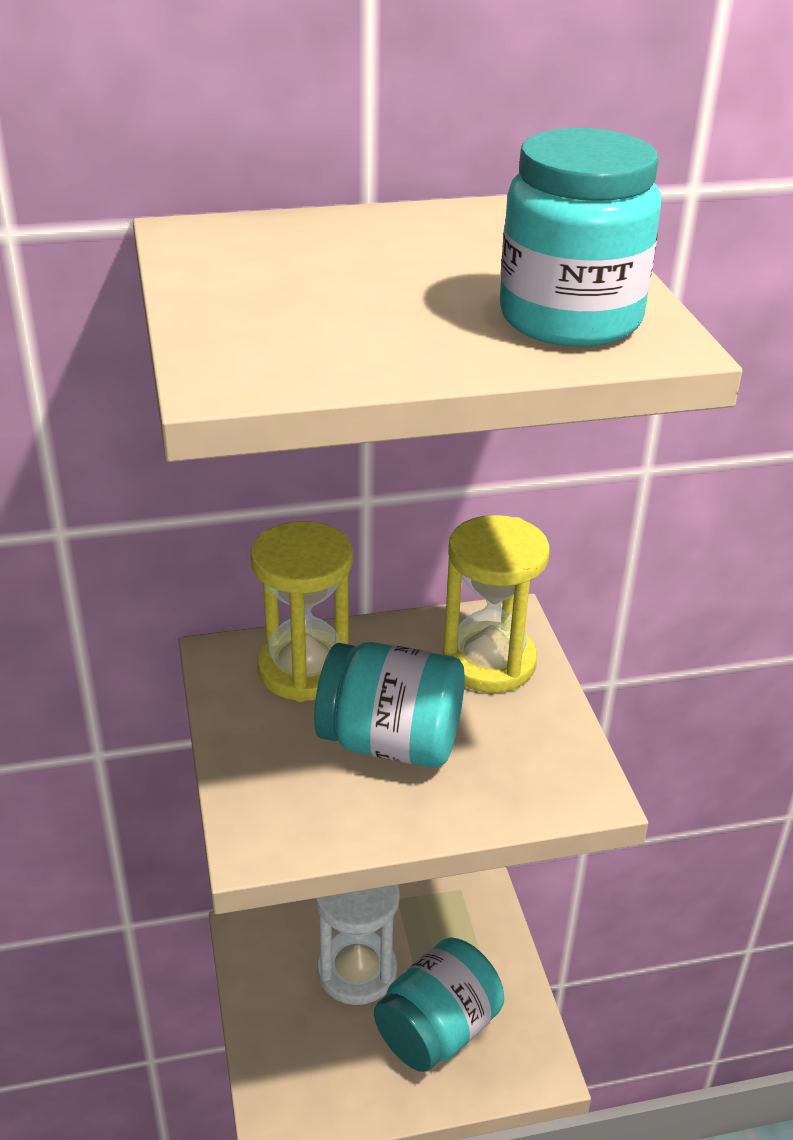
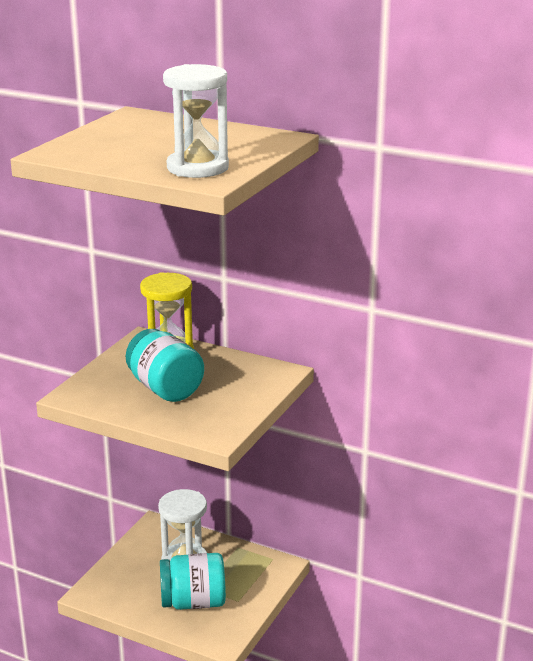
camera: 40 degrees right, 10 degrees down
(489, 662) = (249, 381): yellow hourglass -> none
(570, 319) = (197, 168): turquoise jar -> white hourglass

